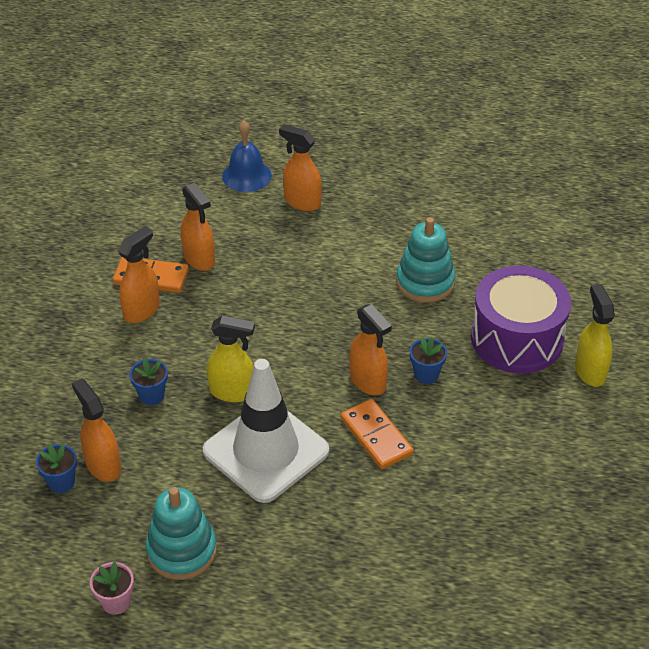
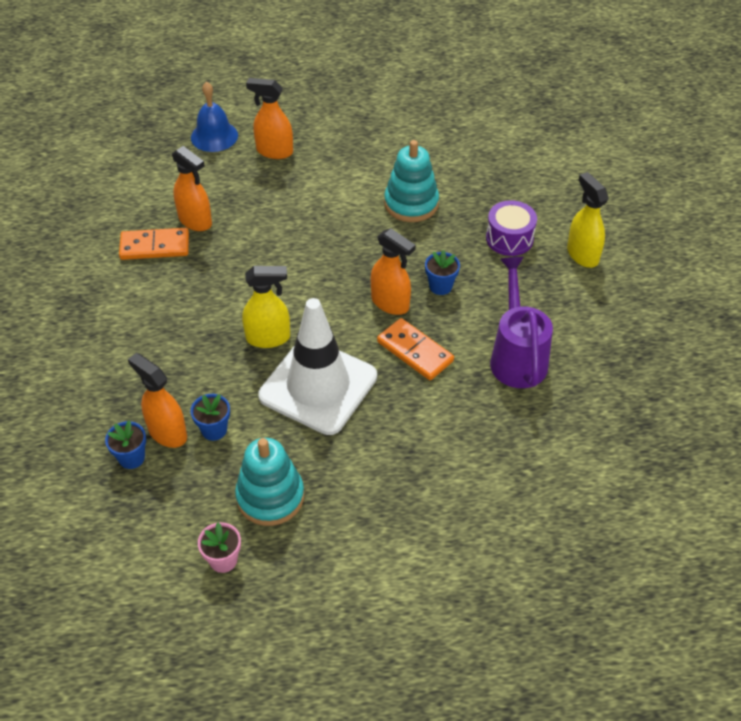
camera: 15 degrees left, 5 degrees up
(142, 310) = (156, 279): orange spray bottle -> none
(151, 396) = (192, 357): blue flower pot -> blue flower pot (214, 430)
(481, 464) = (517, 356): none -> purple watering can
(517, 339) = (509, 238): purple drum -> purple drum, size x0.56

